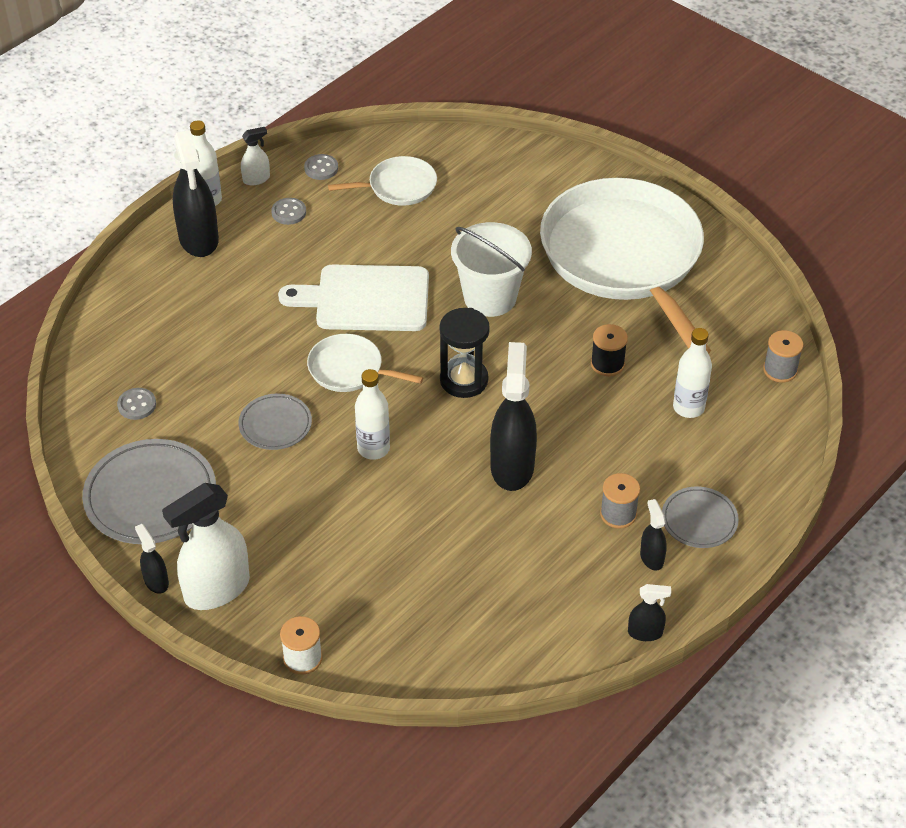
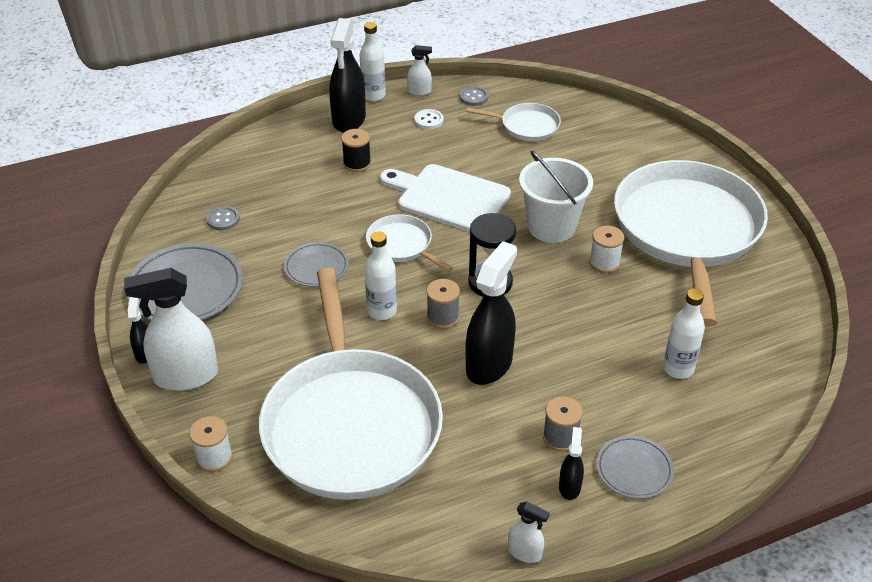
camera: 25 degrees right, 5 degrees down
(289, 212) = (428, 120): grey button -> white button
(414, 575) = (350, 424): none -> white pan
(563, 320) = (604, 263): none -> white spool
(607, 364) = (623, 309): black spool -> black spool (357, 163)
(645, 632) = (525, 552): black spray bottle -> white spray bottle
(780, 370) = (784, 365): grey spool -> grey spool (443, 317)

